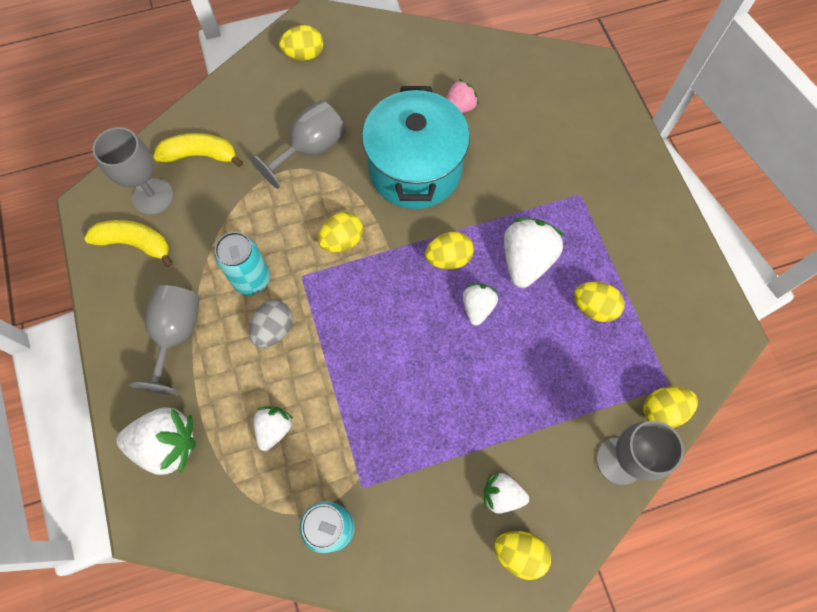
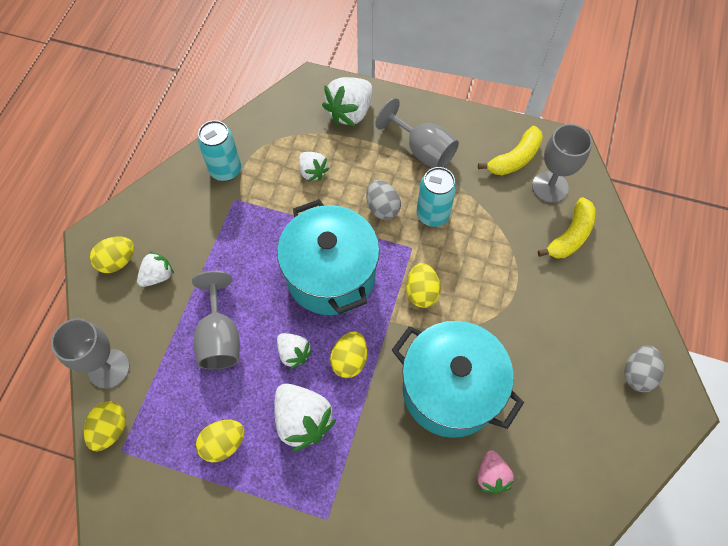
camera: 125 degrees right, 5 degrees down
(304, 54) = (637, 374): yellow egg -> grey egg
(310, 149) = (525, 319): grey goblet -> grey goblet (220, 337)
(380, 328) = (331, 275): none -> turquoise pot

